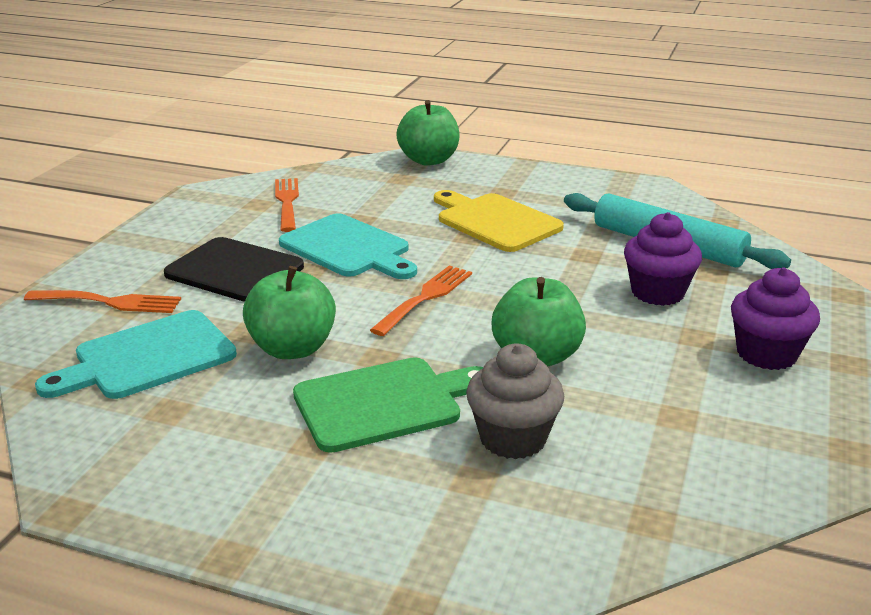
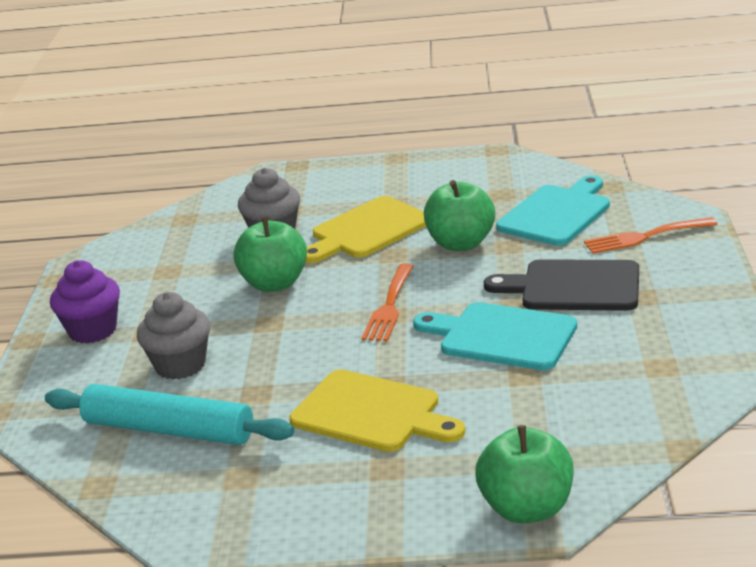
camera: 165 degrees right, 0 degrees up
(287, 202) = (632, 377): orange fork -> none
(384, 403) = (367, 230): green cutting board -> yellow cutting board
(657, 293) = (180, 365): purple cupcake -> grey cupcake

